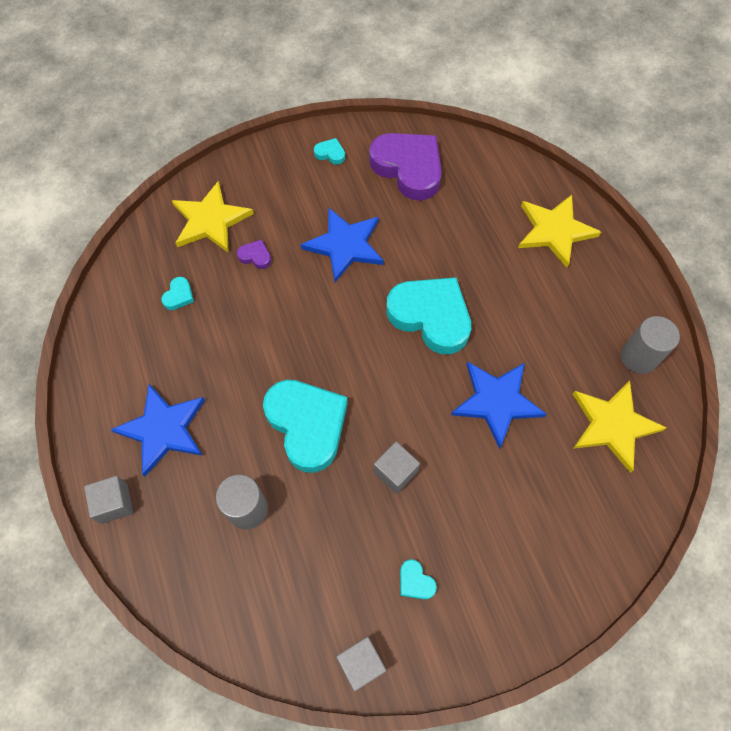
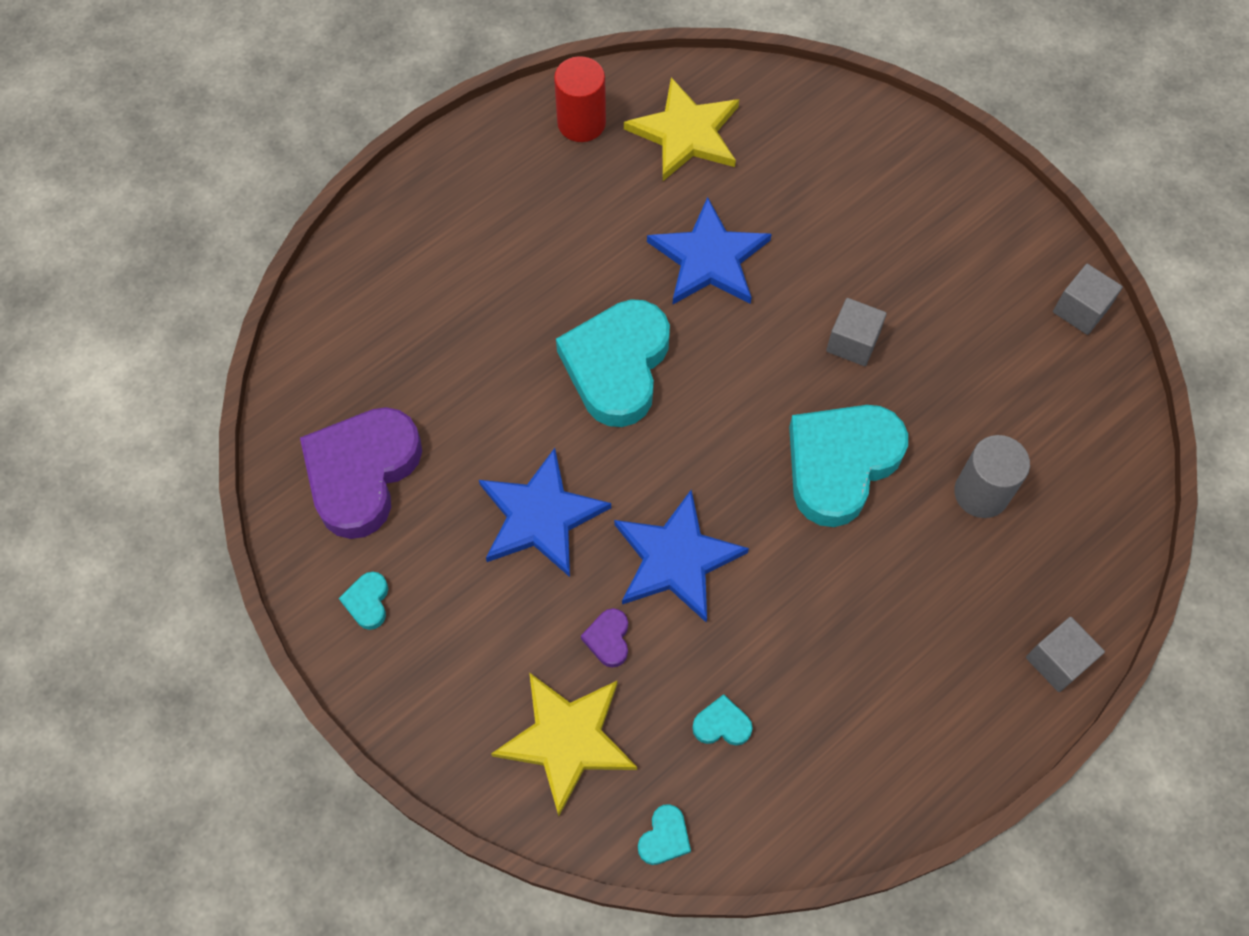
camera: 110 degrees left, 0 degrees up
(163, 429) = (932, 646): blue star -> blue star (676, 559)
(415, 581) = (968, 283): turquoise heart -> turquoise heart (664, 837)
(554, 231) = (416, 251): yellow star -> none
(638, 357) = (581, 123): grey cylinder -> red cylinder

